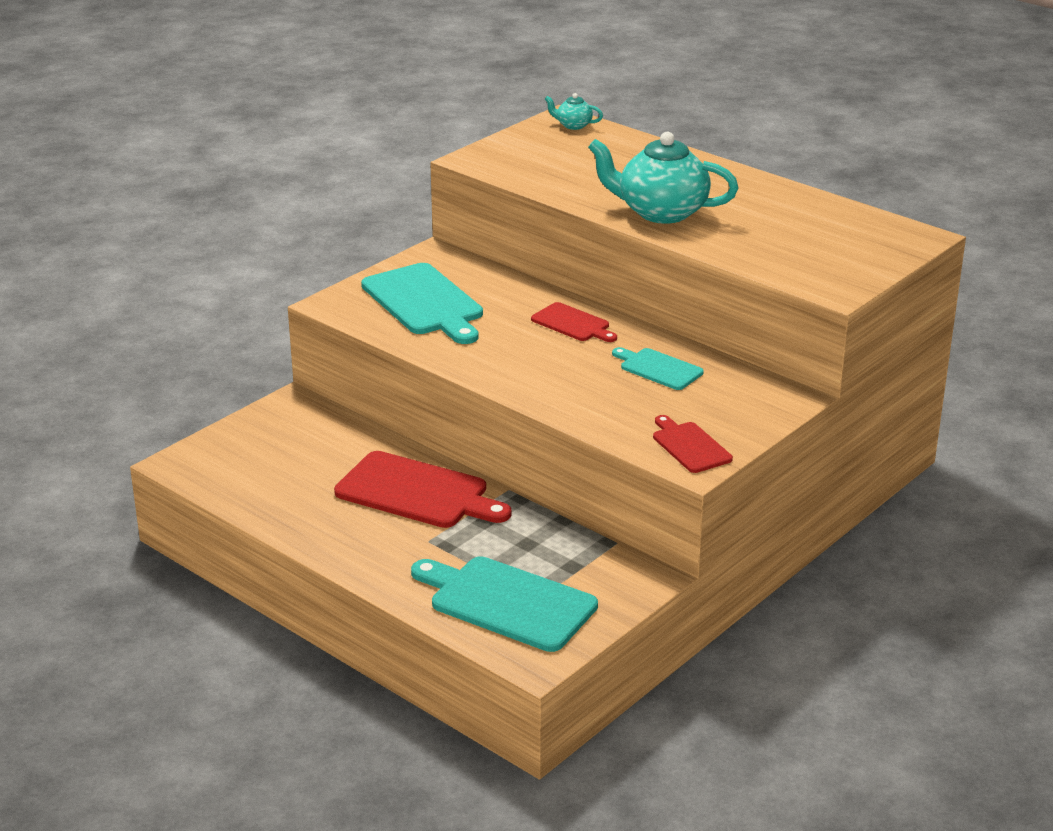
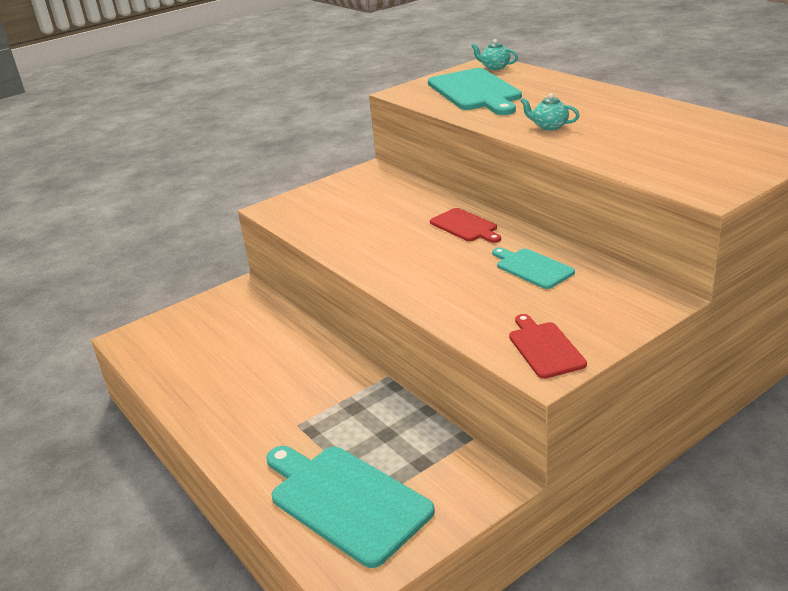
camera: 15 degrees right, 0 degrees up
(417, 492) = (306, 374): red cutting board -> none
(425, 302) = (346, 208): turquoise cutting board -> turquoise cutting board (475, 91)
(661, 212) = (549, 126): turquoise teapot -> turquoise teapot, size x0.44

